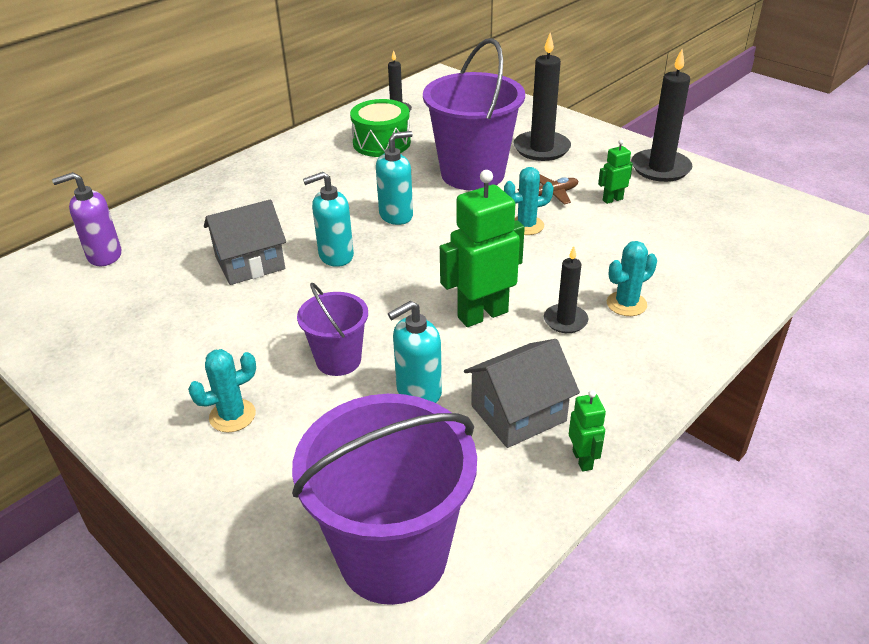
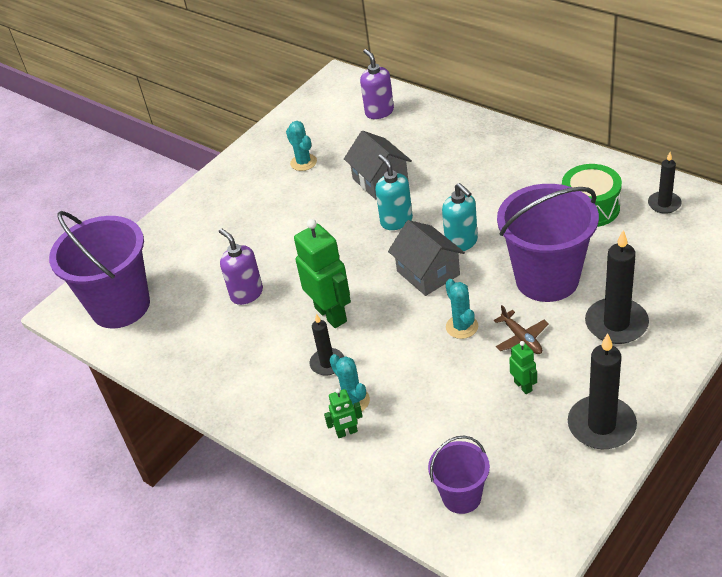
camera: 90 degrees right, 5 degrees up
(232, 416) = (225, 217): turquoise cactus -> turquoise cactus (303, 162)
(338, 360) = (276, 250): purple bucket -> purple bucket (461, 496)
(418, 391) = (246, 294): turquoise soap dispenser -> purple soap dispenser
(518, 413) = (226, 346): grey house -> grey house (428, 273)
(582, 460) = (184, 382): green robot -> green robot (347, 432)

